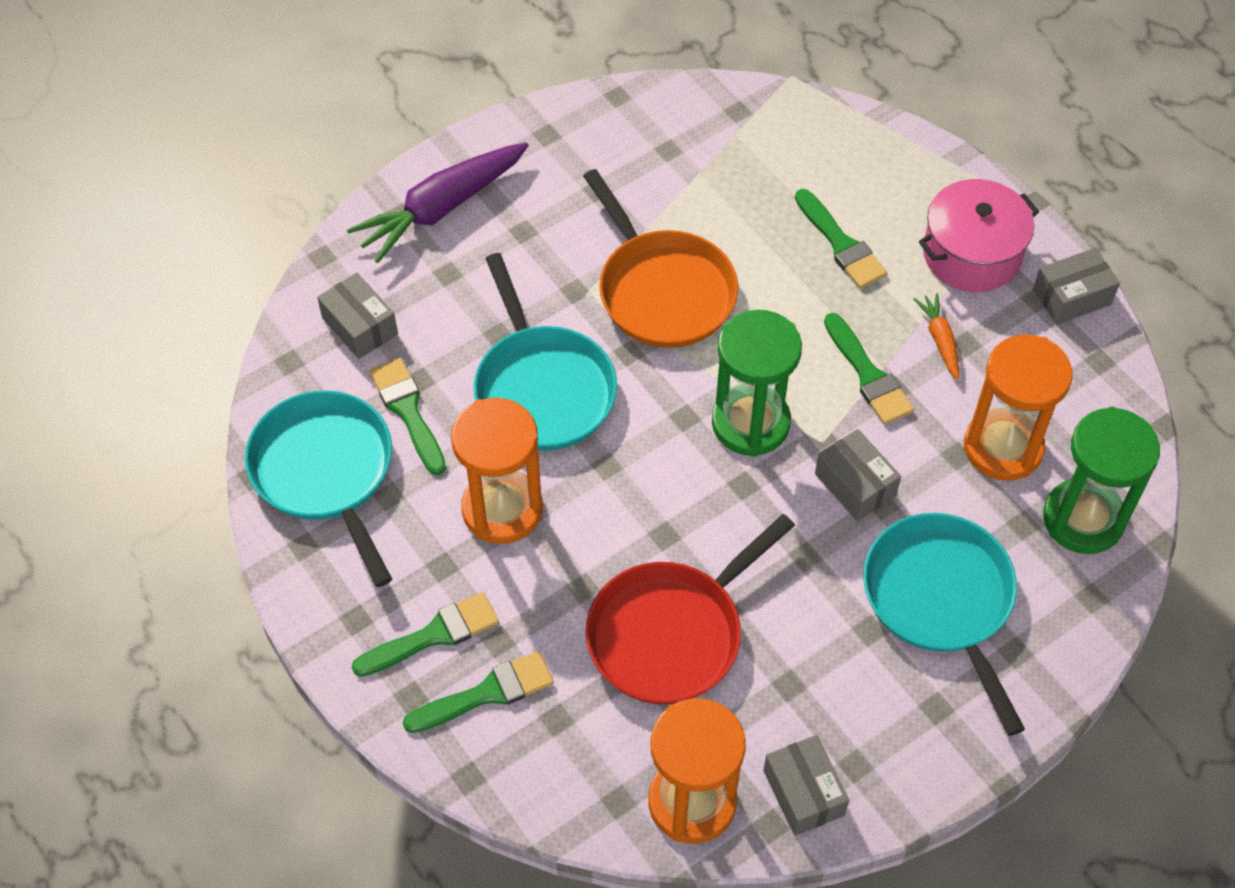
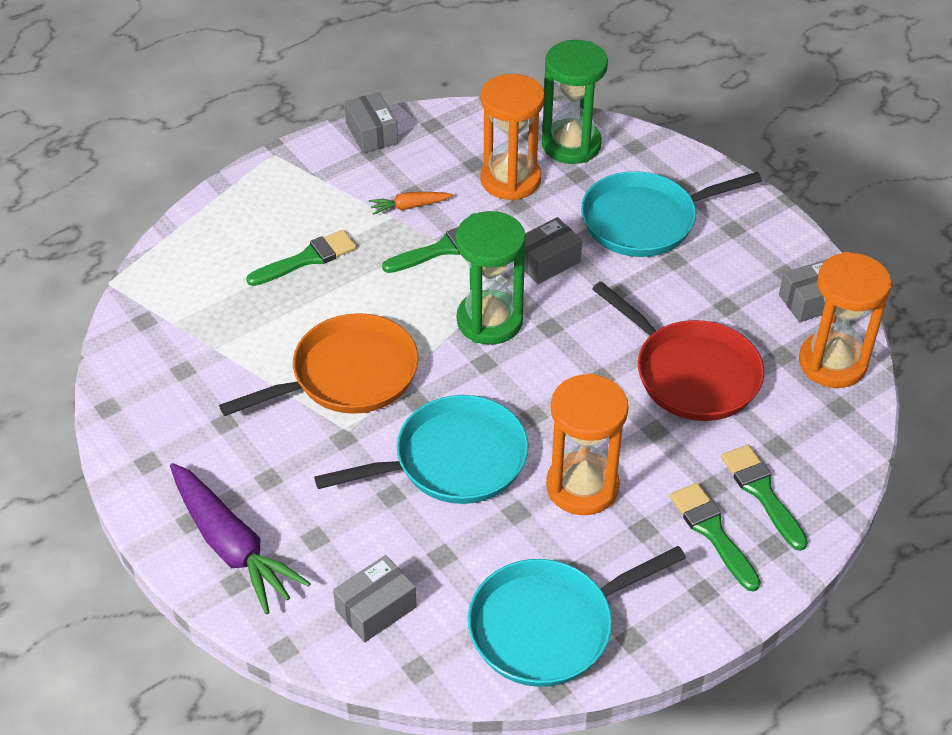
camera: 90 degrees left, 10 degrees down
(408, 411) = (478, 562): green brush -> none
(971, 254) = (325, 183): pink pot -> none

